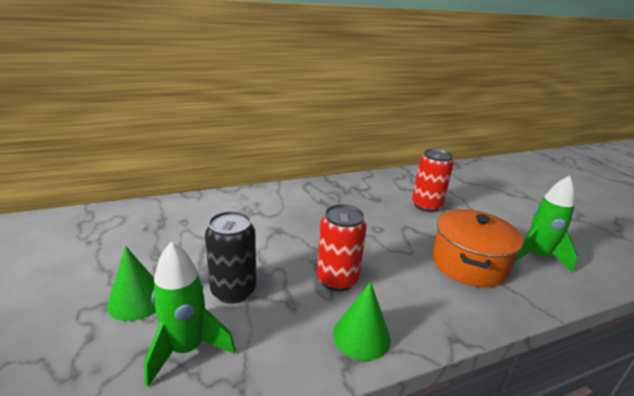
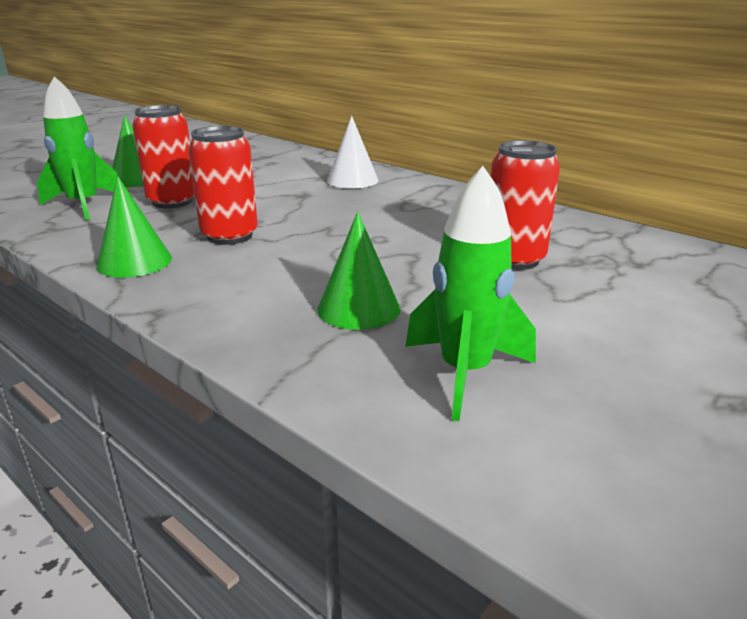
camera: 65 degrees right, 0 degrees up
(233, 291) = (172, 202): black can -> red can
(267, 205) = (352, 180): none -> white cone
(468, 263) = (358, 308): orange pot -> green cone

